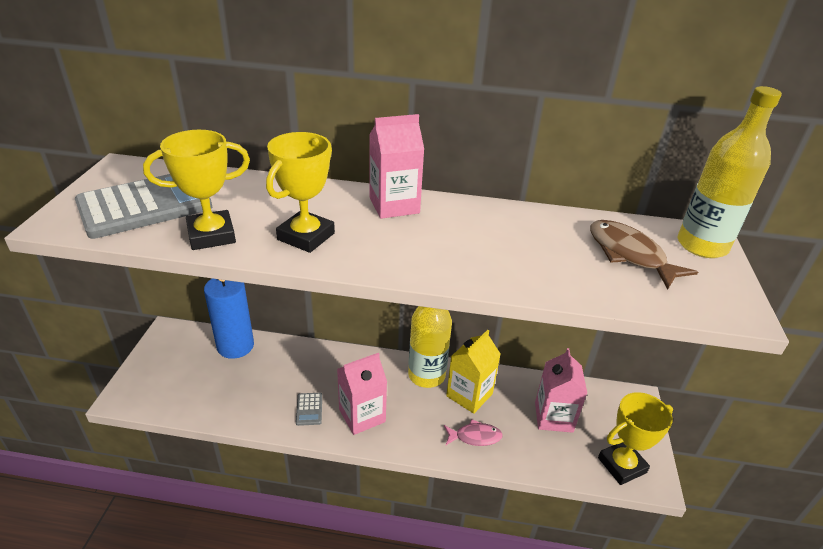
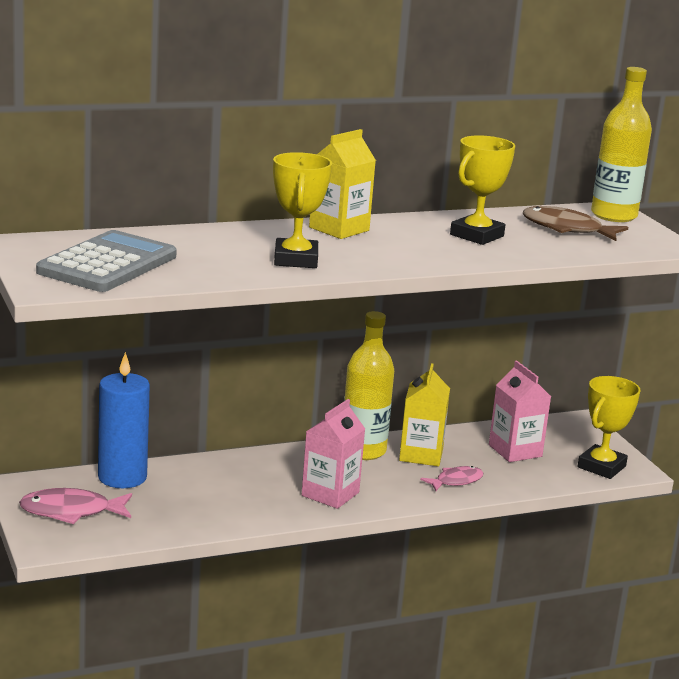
camera: 30 degrees left, 15 degrees down
(171, 369) = (71, 512): none -> pink fish
(211, 235) = (211, 272): yellow trophy -> yellow trophy (477, 235)
(309, 409) = (269, 503): grey calculator -> none
(394, 205) = (339, 229): pink carton -> yellow carton

